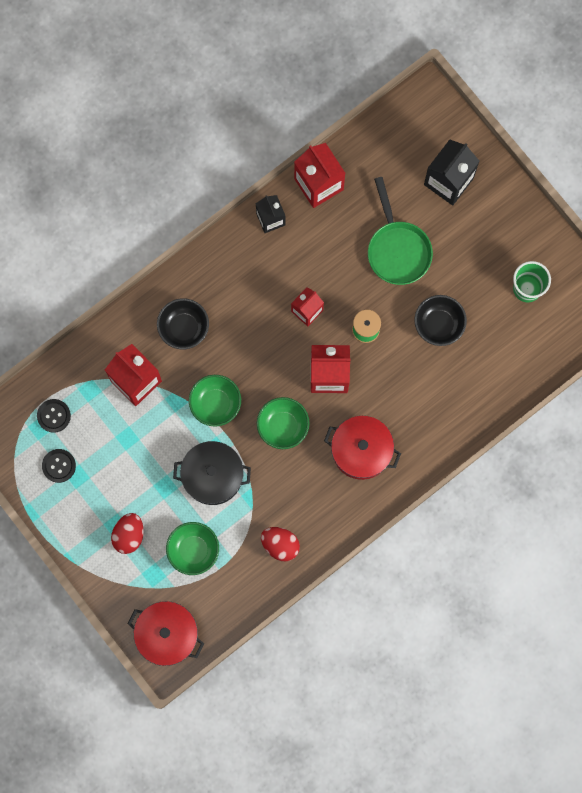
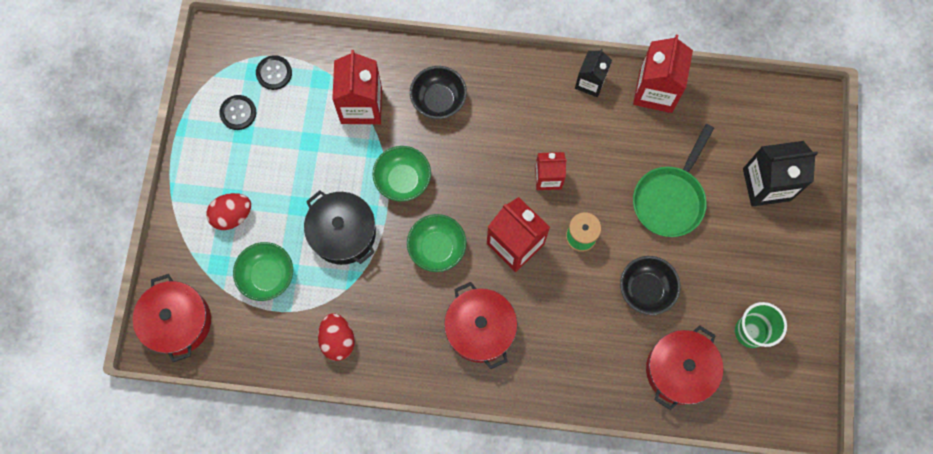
camera: 45 degrees right, 5 degrees down
(507, 355) = (679, 370): none -> red pot

